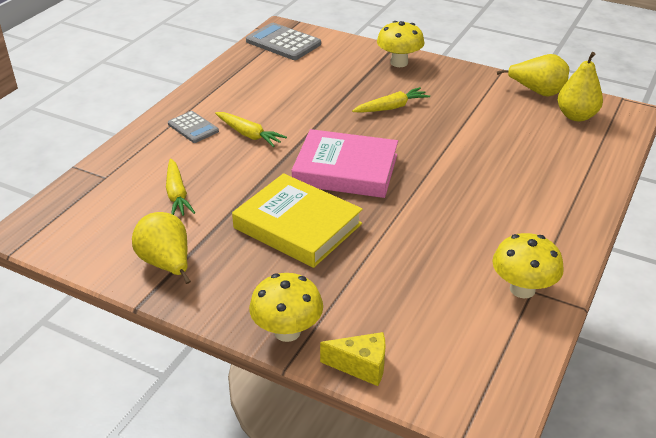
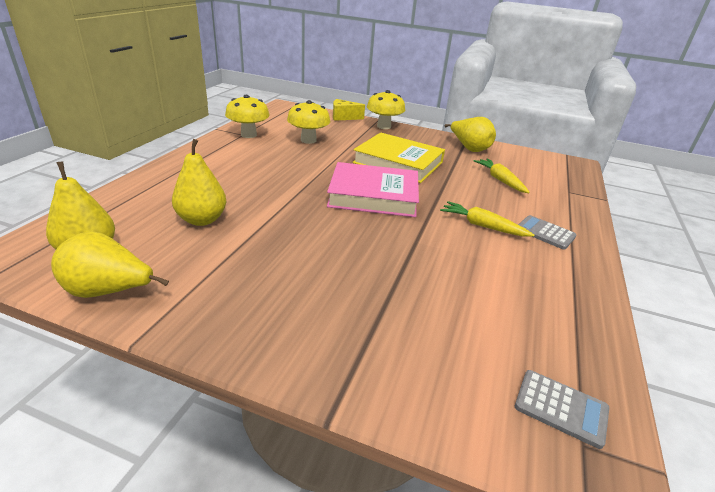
camera: 170 degrees right, 5 degrees down
(283, 43) = (561, 408): grey calculator -> grey calculator, size x0.61
(391, 107) = (334, 261): yellow carrot -> none
(399, 63) = (323, 353): yellow mushroom -> yellow mushroom (308, 140)
(509, 141) = (202, 220): none -> yellow pear

